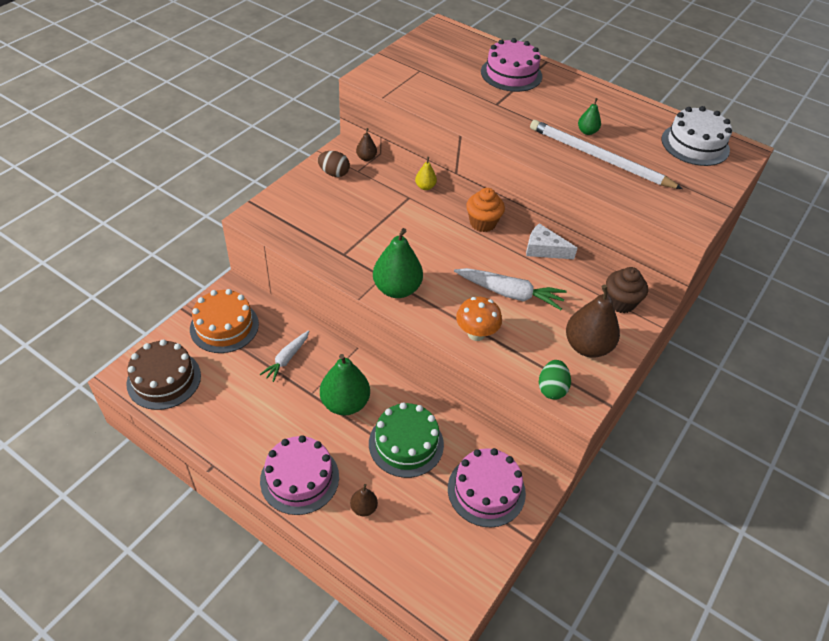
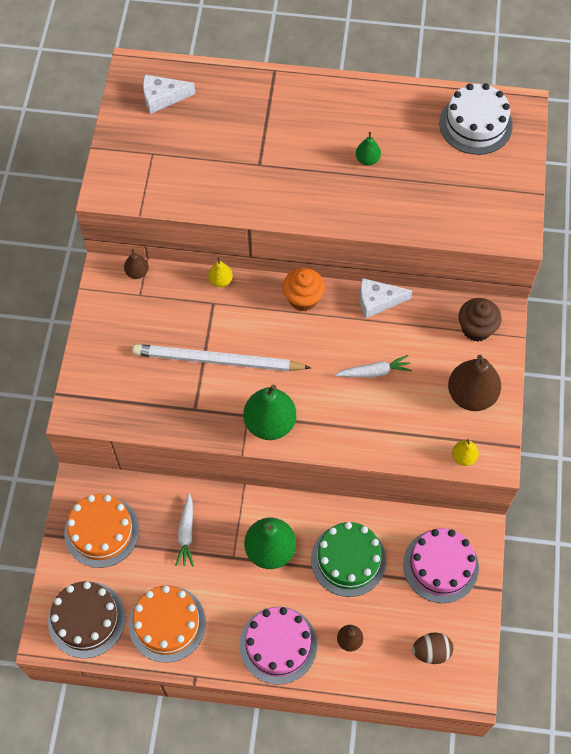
camera: 25 degrees left, 15 degrees up
(222, 414) = (167, 623): none -> orange cake
(334, 173) = (118, 311): brown egg -> brown egg (431, 652)
(451, 46) = (162, 97): none -> white cheese
(476, 334) = (369, 434): orange mushroom -> none
(509, 293) = (374, 372): white carrot -> white carrot, size x0.65
(511, 74) = (249, 110): pink cake -> none
(551, 388) = (463, 457): green egg -> yellow pear
(599, 157) = (396, 191): white pencil -> white pencil (217, 360)

